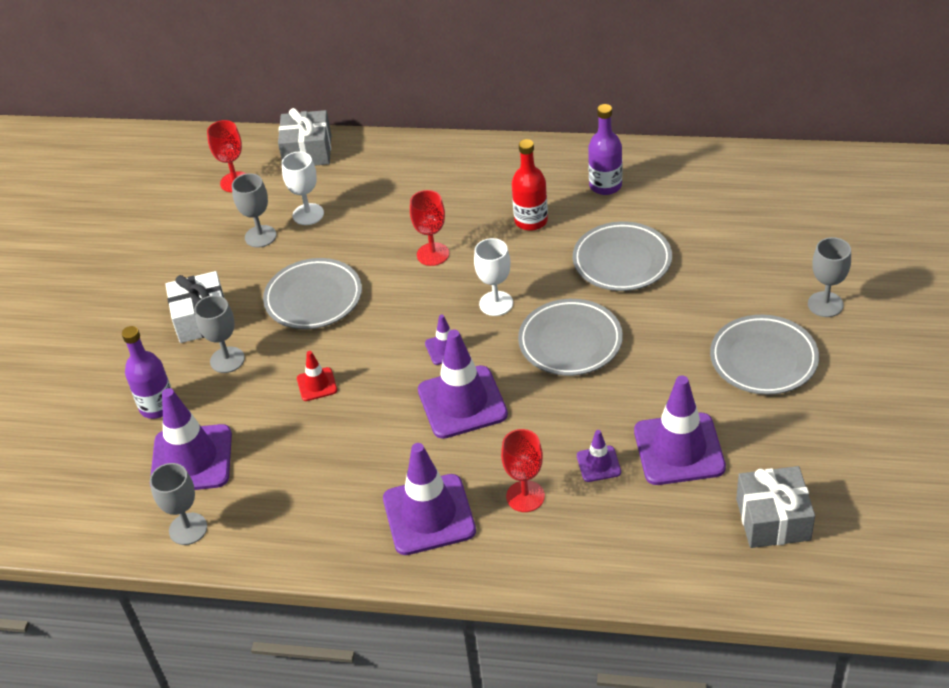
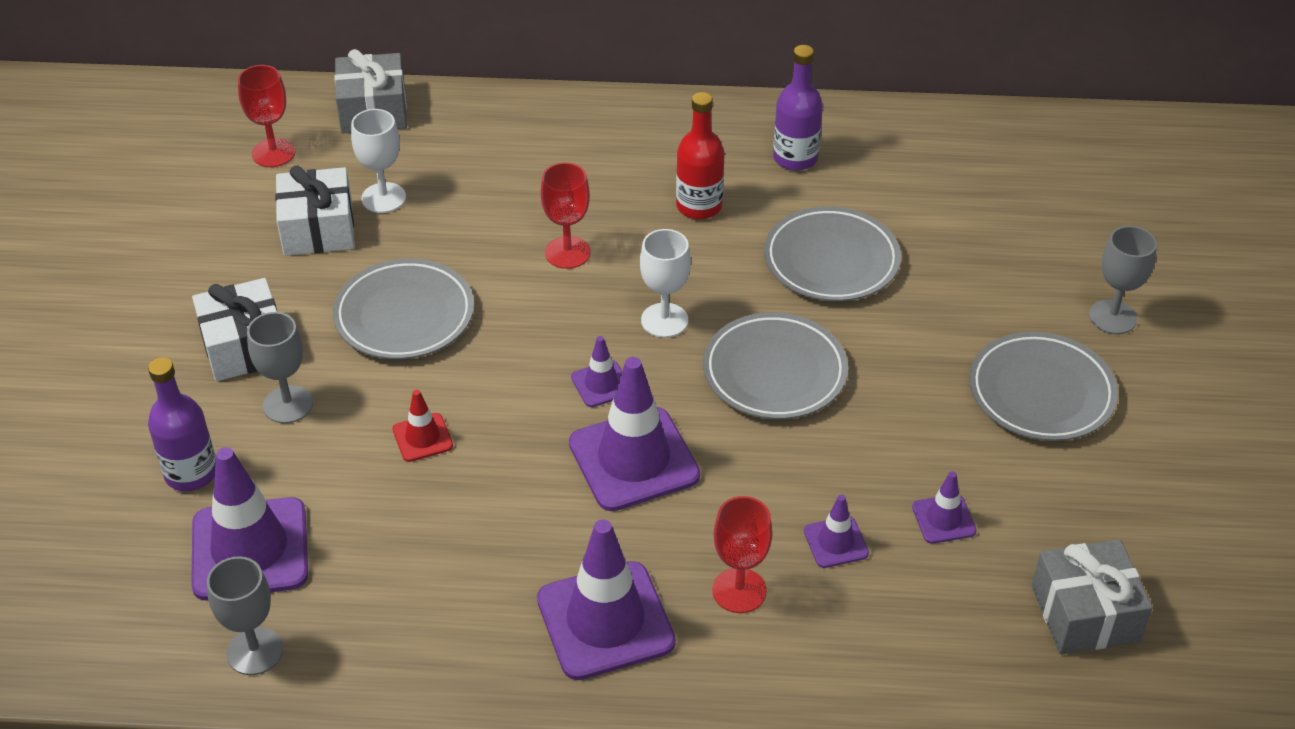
camera: 10 degrees left, 0 degrees up
(260, 236) = (318, 229): grey goblet -> white gift
(679, 449) = (943, 519): purple traffic cone -> purple traffic cone, size x0.48

